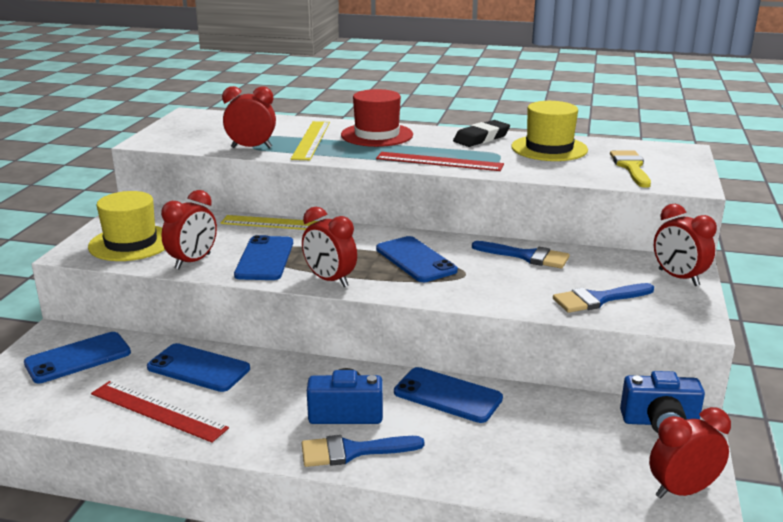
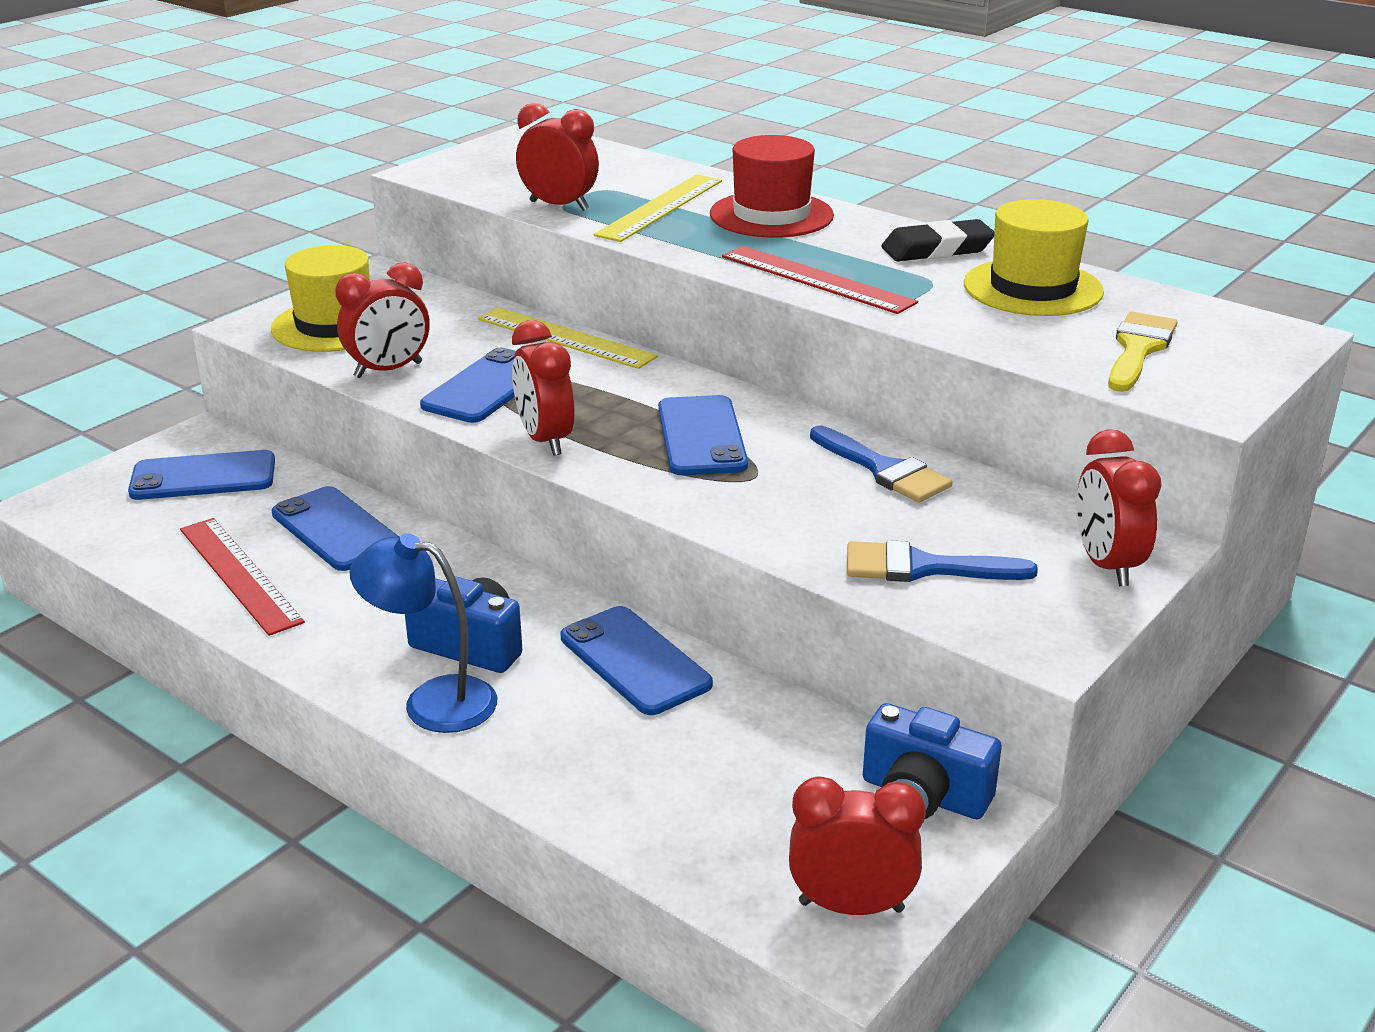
camera: 25 degrees right, 5 degrees up
(353, 451) = (432, 701): blue brush -> blue lamp

